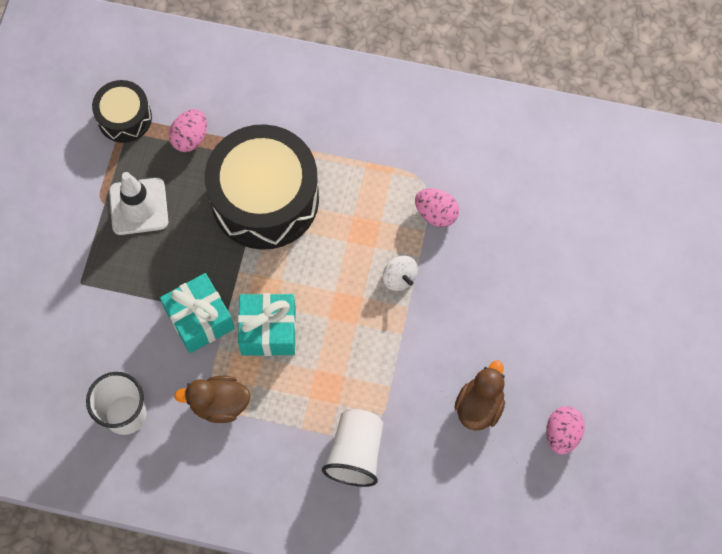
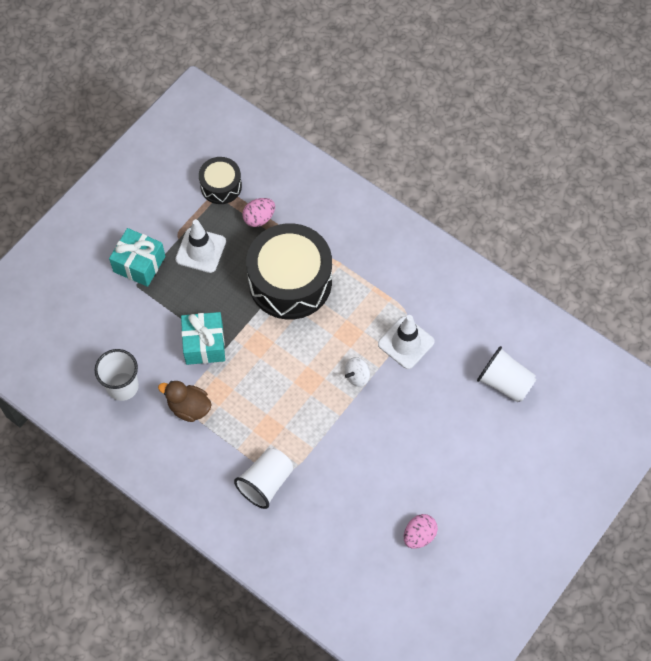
camera: 25 degrees right, 5 degrees down
(268, 331) = (247, 373): turquoise gift -> turquoise gift (139, 264)
(399, 278) = (357, 376): white spinning top -> white spinning top turned 60 degrees clockwise
(436, 214) = (406, 343): pink egg -> white traffic cone
(479, 406) = (369, 489): brown duck -> none
(570, 211) = (504, 382): none -> white cup

